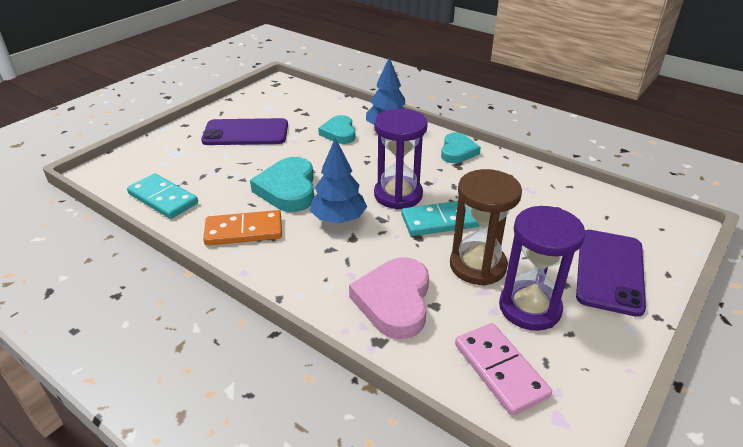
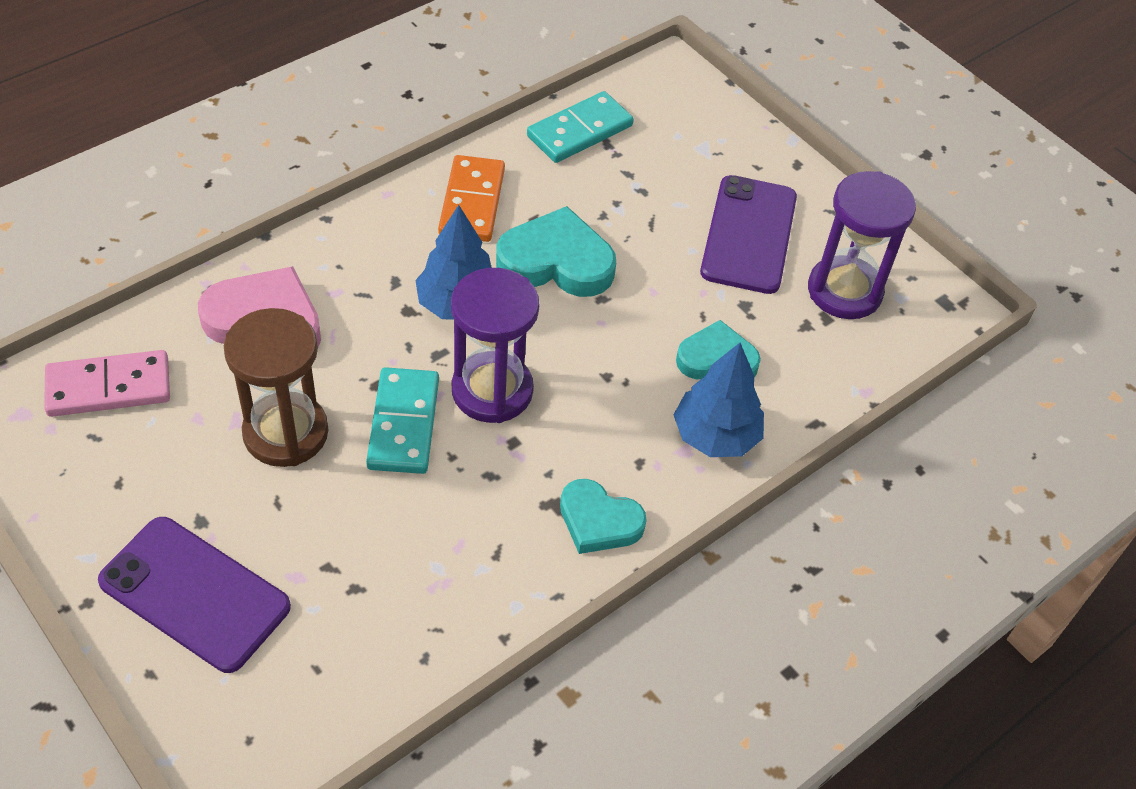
camera: 100 degrees right, 15 degrees up
(529, 308) = (181, 459): purple hourglass -> purple hourglass (844, 291)

